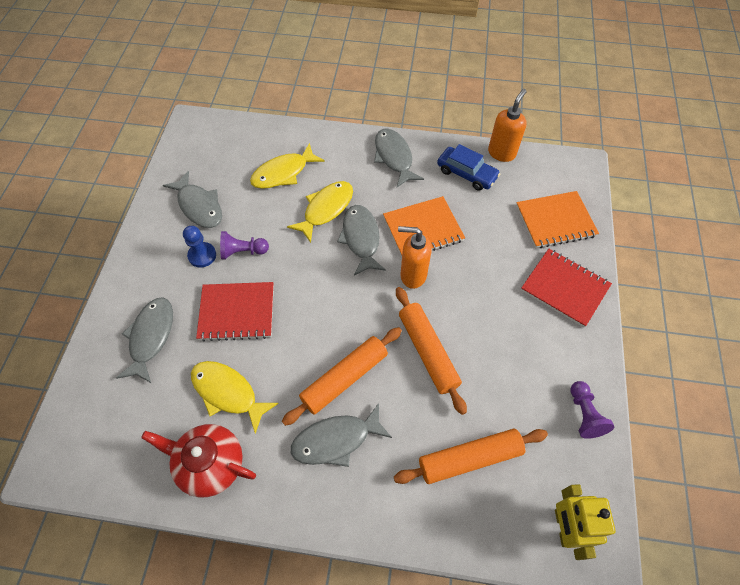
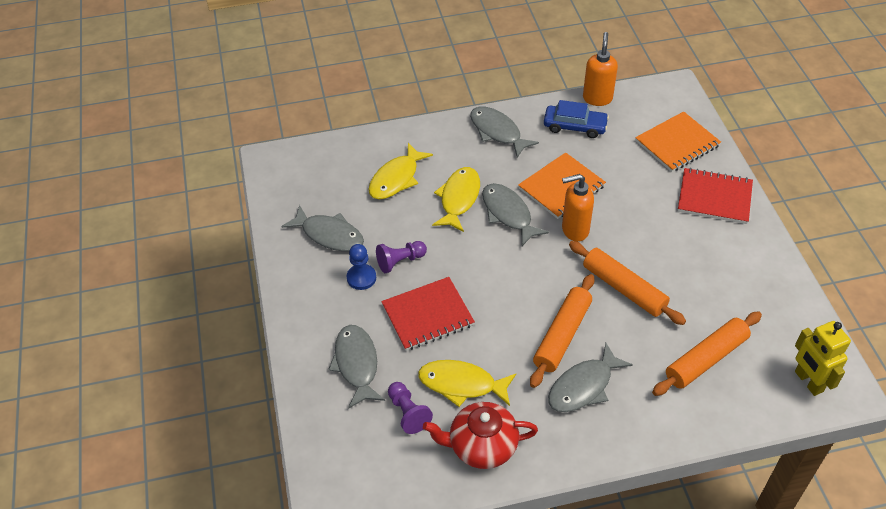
camera: 20 degrees left, 10 degrees down
(584, 414) = (781, 292): purple pawn -> purple pawn (408, 413)

